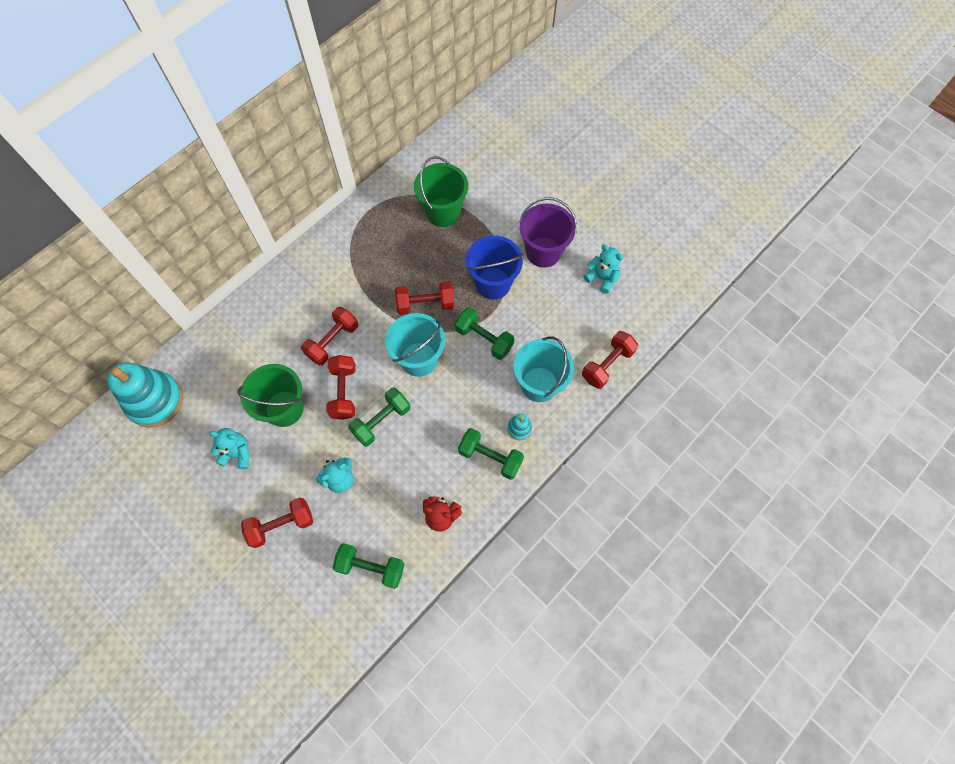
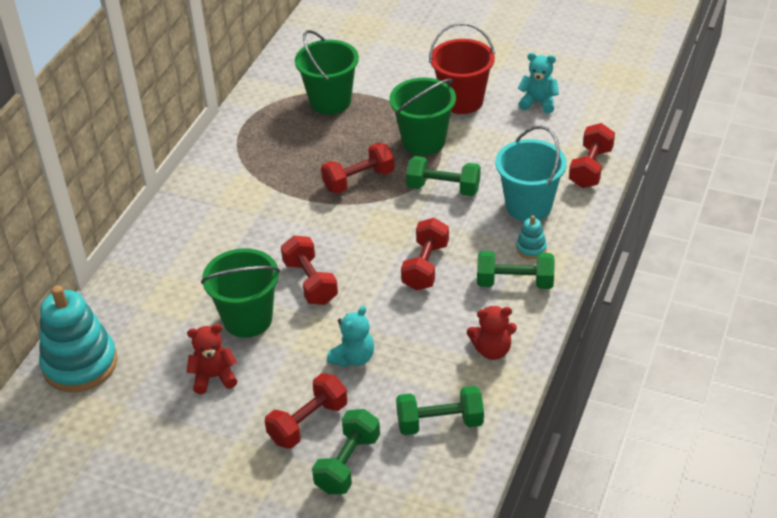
camera: 20 degrees left, 25 degrees down
(237, 453) = (214, 377): turquoise teddy bear -> red teddy bear
(332, 341) = (270, 244): red dumbbell -> red dumbbell (425, 266)
(381, 421) = (370, 292): green dumbbell -> green dumbbell (347, 463)
(419, 359) = (380, 227): turquoise bucket -> none
(493, 283) = (423, 141): blue bucket -> green bucket
(543, 252) = (462, 101): purple bucket -> red bucket

